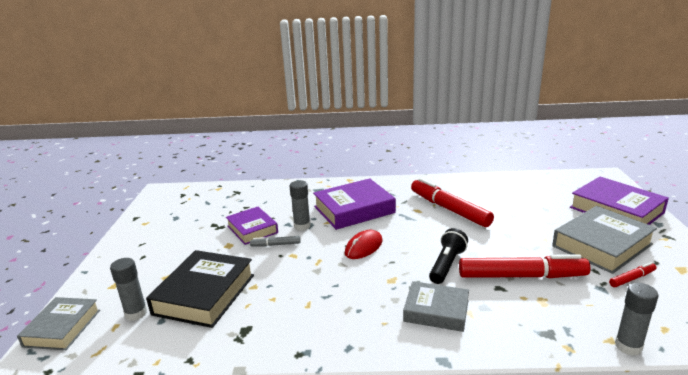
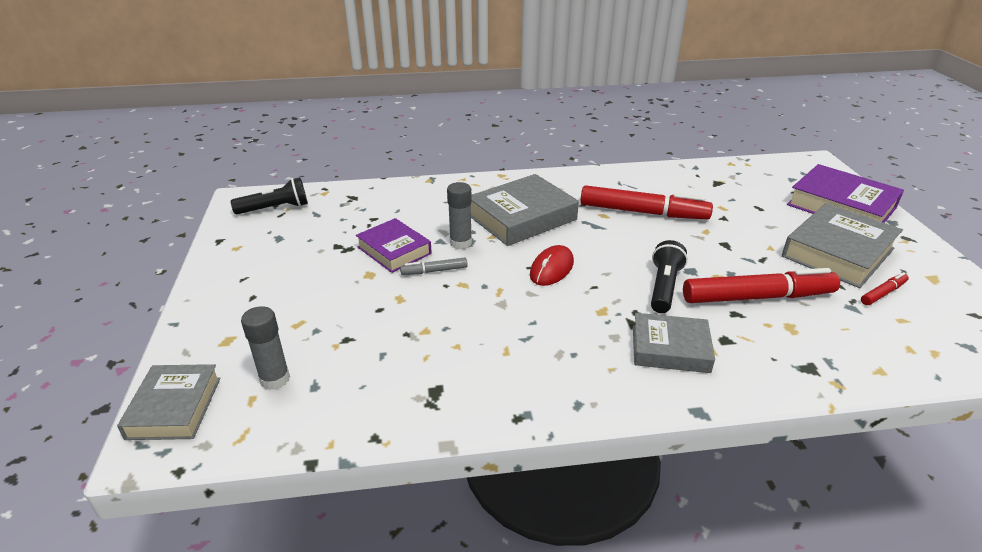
camera: 10 degrees left, 10 degrees up
(181, 198) = (275, 208): none -> black flashlight
(204, 294) = (362, 346): black book -> none
(354, 209) = (522, 217): purple book -> grey book
(449, 209) = (643, 212): red marker -> red marker turned 150 degrees clockwise
(628, 346) = (902, 377): grey glue stick -> none

